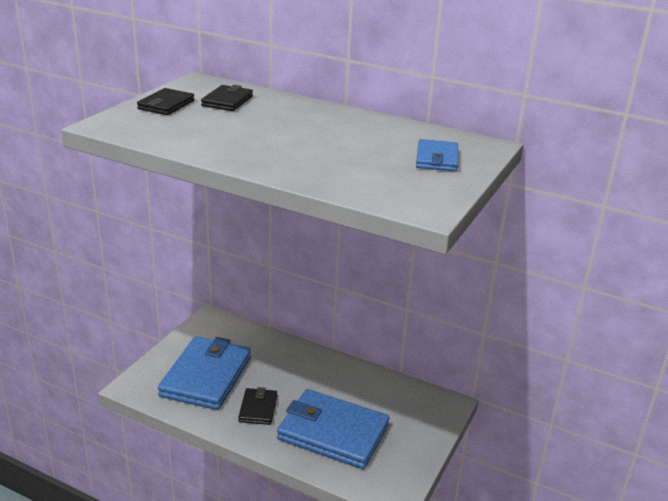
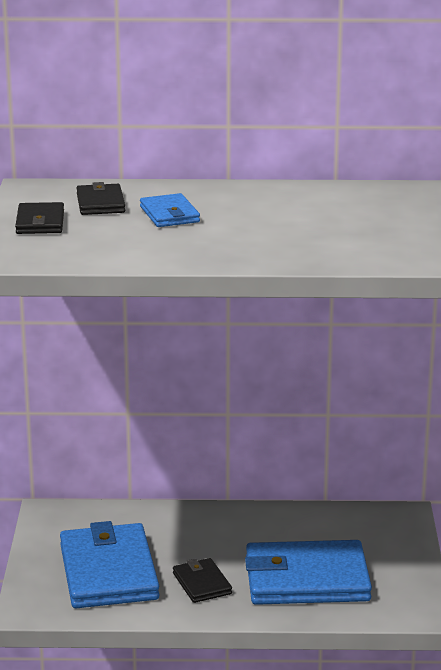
camera: 25 degrees left, 5 degrees down
(437, 159) = (392, 213): blue wallet -> blue wallet (169, 214)

